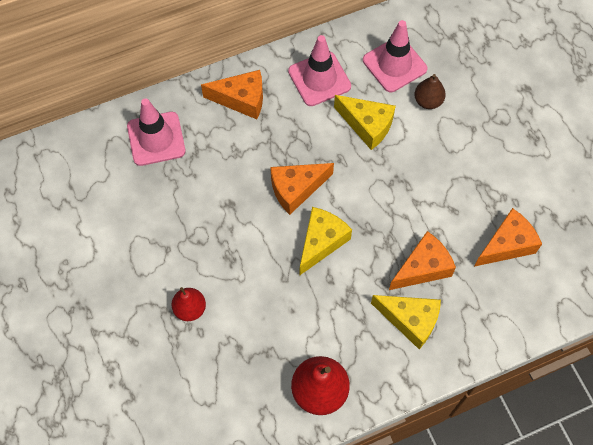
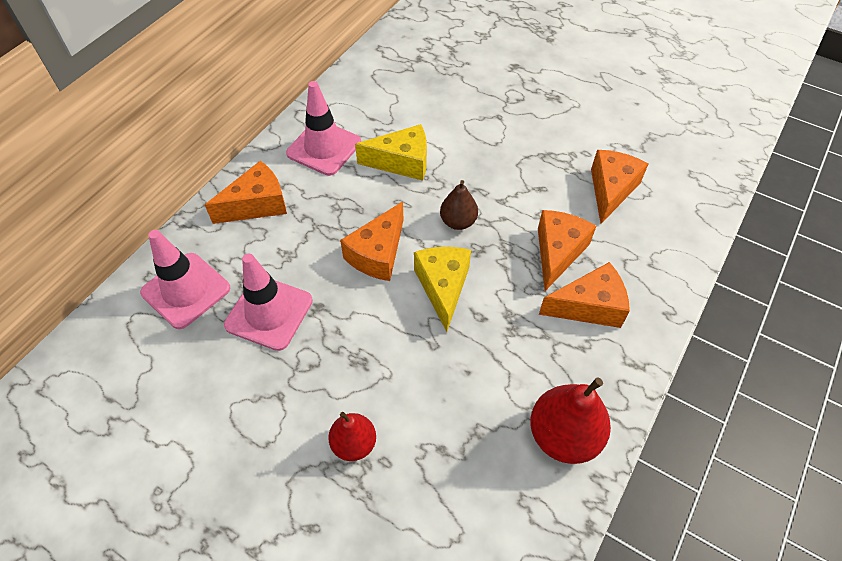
camera: 35 degrees left, 10 degrees down
(394, 64) = (386, 103): pink traffic cone -> pink traffic cone (269, 313)
(410, 320) = (589, 306): yellow cheese -> orange cheese
(428, 101) = (440, 115): brown pear -> brown pear (458, 222)

